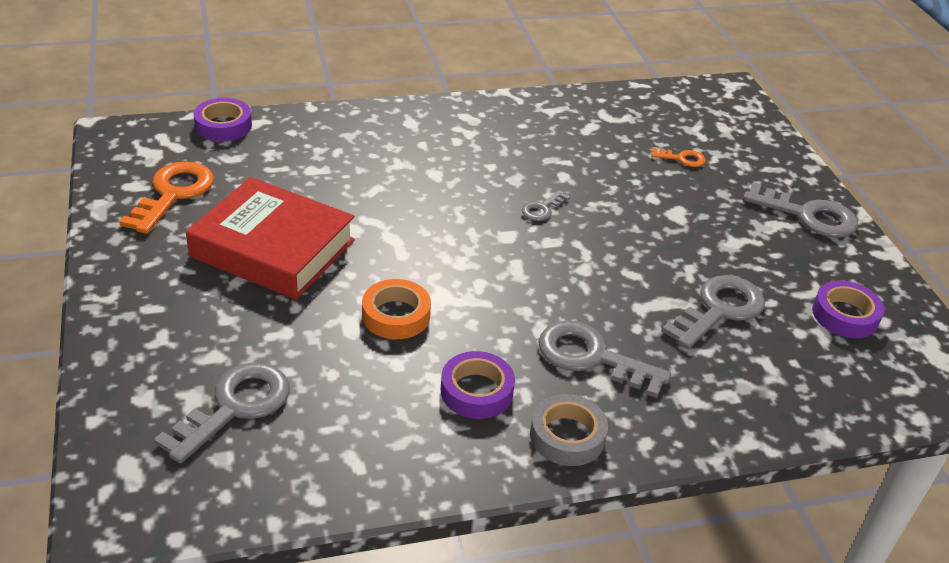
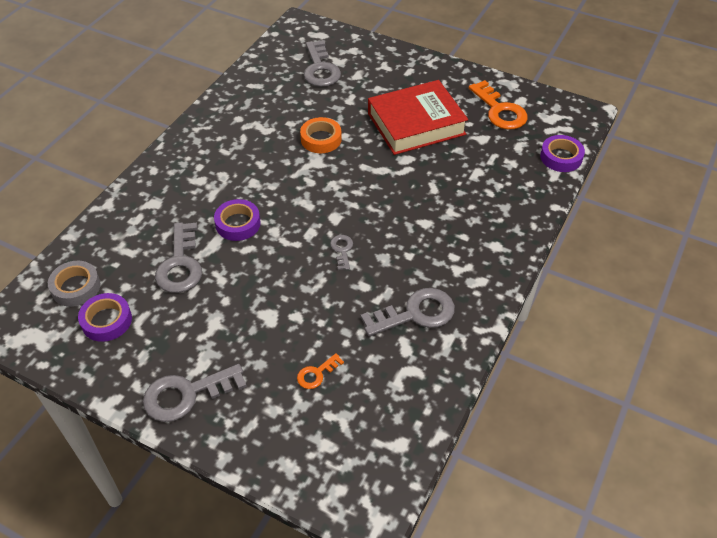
camera: 135 degrees right, 10 degrees up
(476, 391) = (245, 137): purple tape -> purple tape (238, 224)
(567, 436) = (188, 148): grey tape -> grey tape (76, 287)
(591, 357) = (216, 188): grey key -> grey key (416, 313)

